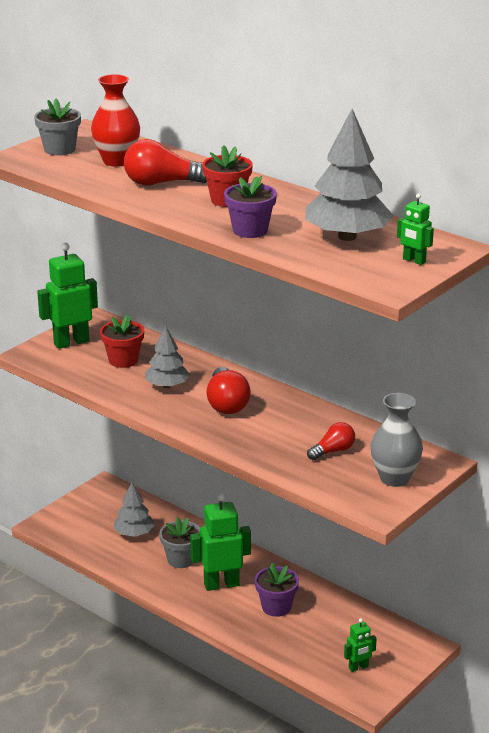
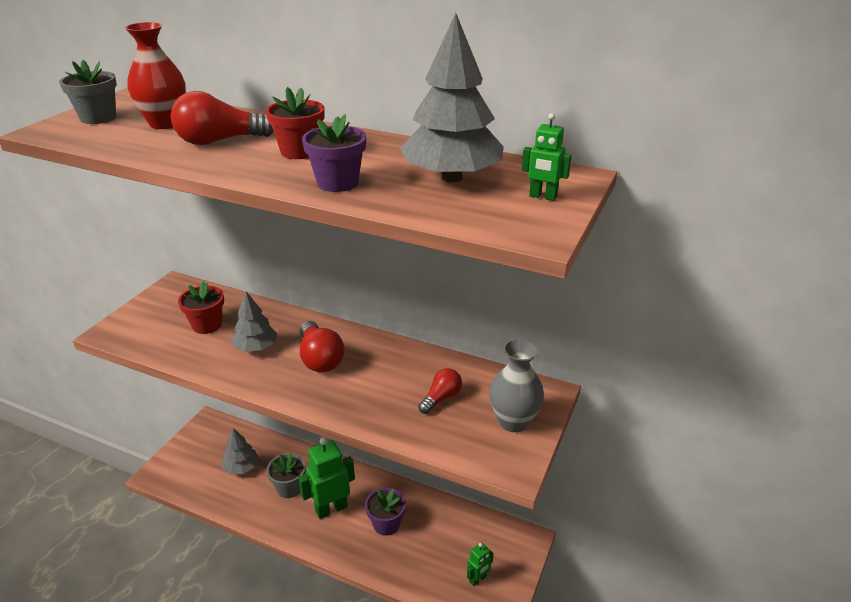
camera: 15 degrees left, 5 degrees up
(71, 342) = (151, 312): green robot -> none

